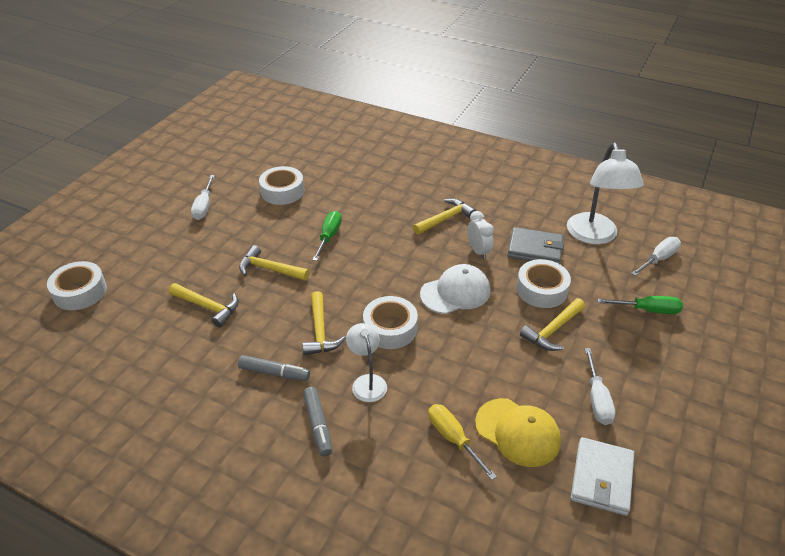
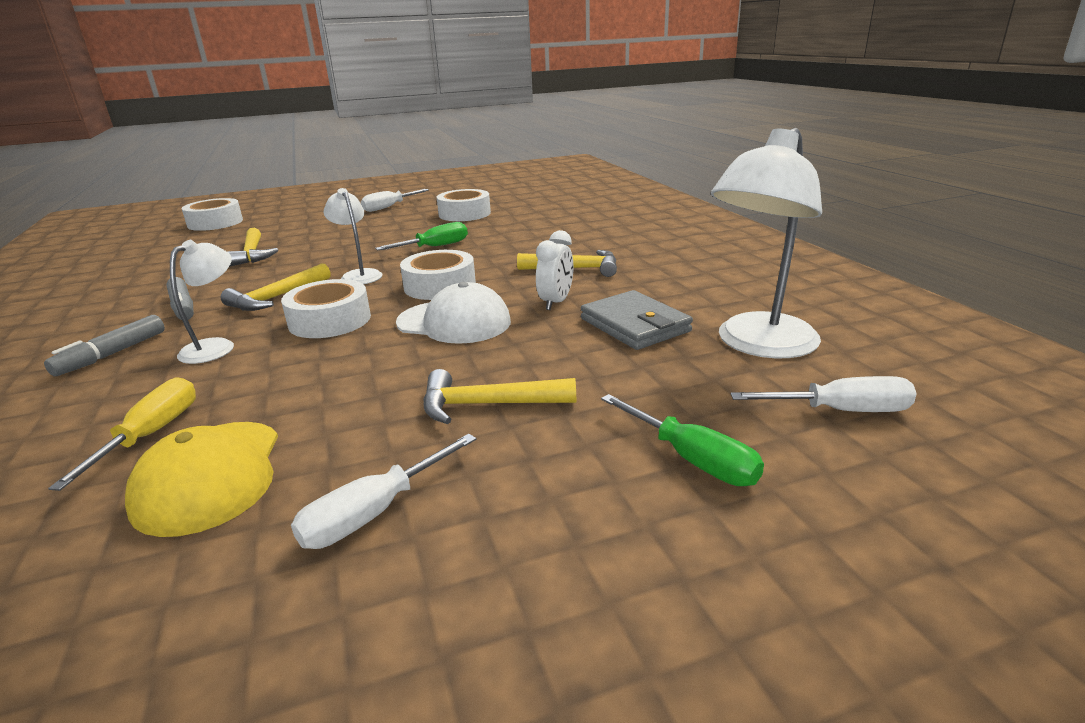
camera: 45 degrees right, 15 degrees down
(269, 269) = (343, 250): yellow hammer -> none
(331, 286) = (359, 275): none -> white lamp
(541, 289) = (561, 362): white tape -> white tape (440, 286)
(601, 478) = (148, 617): white wallet -> none

